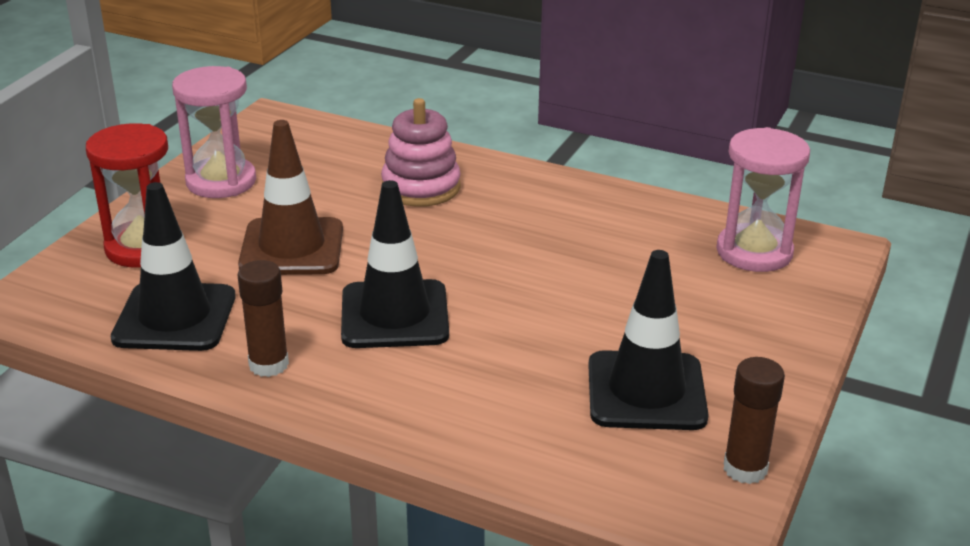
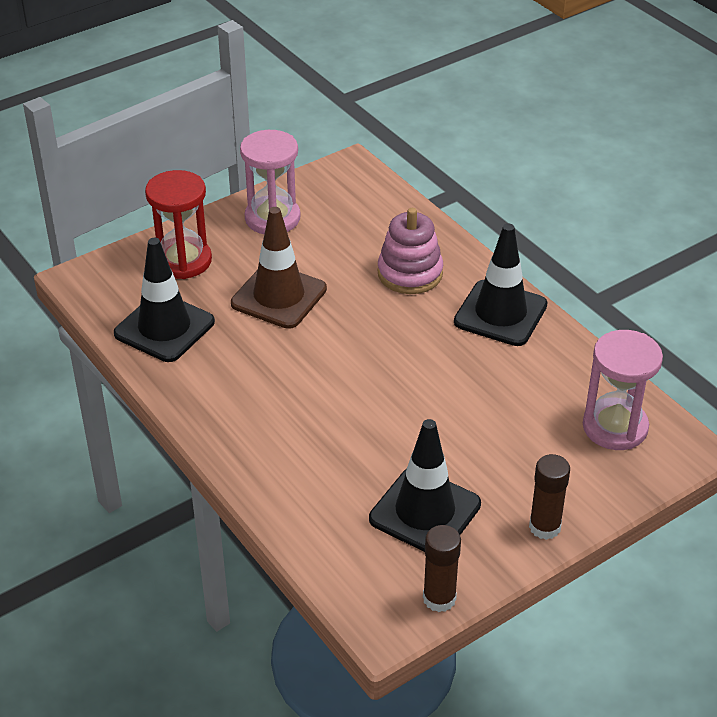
camera: 30 degrees right, 10 degrees up
(268, 364) = (196, 389): brown glue stick -> brown glue stick (544, 527)
(394, 315) = (305, 381): black traffic cone -> black traffic cone (500, 313)

